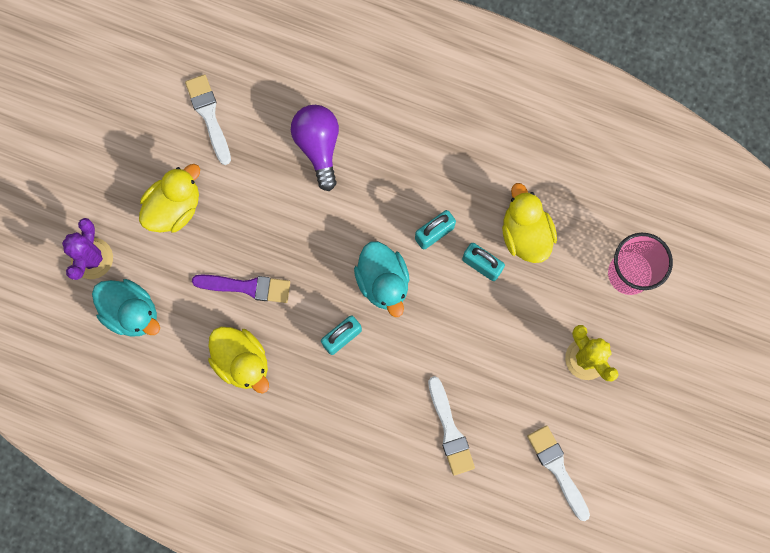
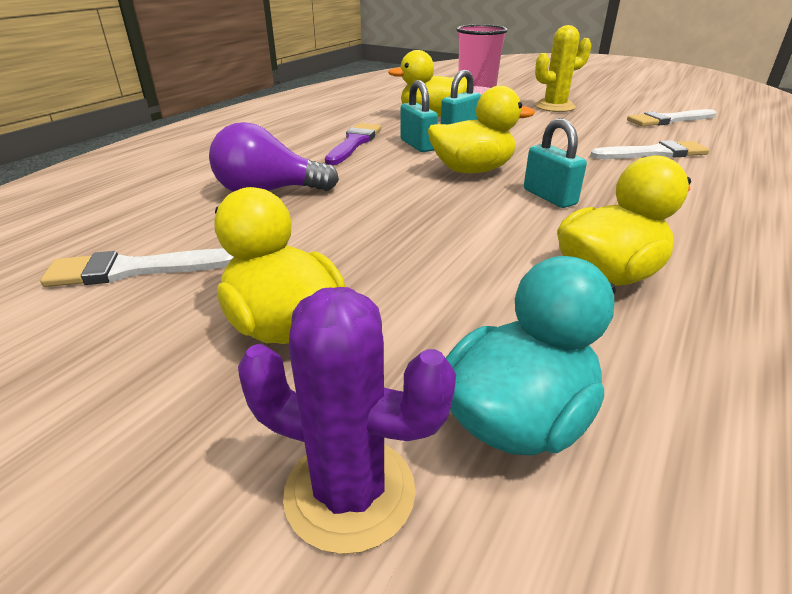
camera: 80 degrees left, 45 degrees down
(247, 287) = (468, 259): purple brush -> purple brush (354, 143)
(383, 282) = (472, 170): turquoise duck -> yellow duck

